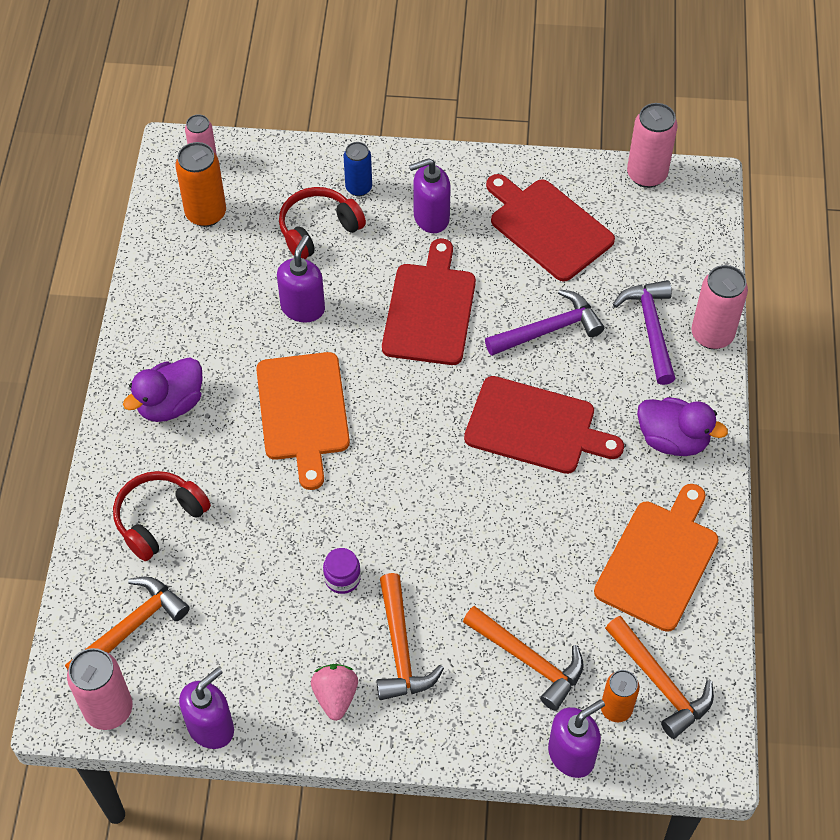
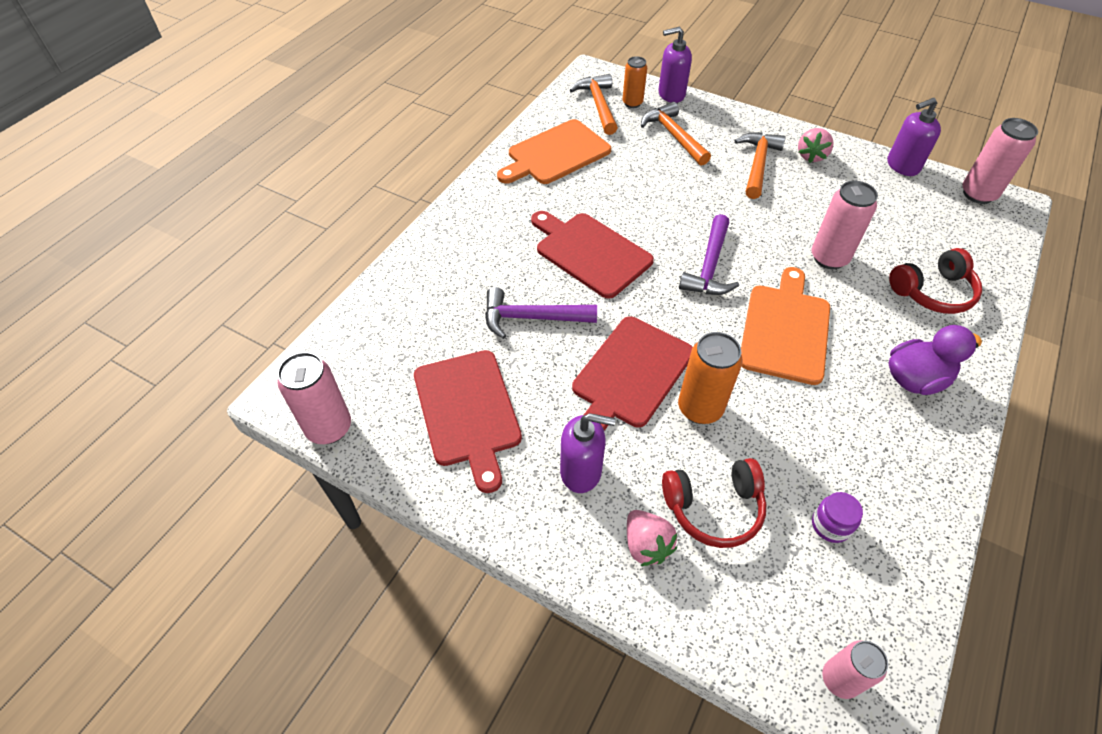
camera: 155 degrees left, 5 degrees down
(131, 627) = (960, 232): orange hammer -> none
(206, 213) = (849, 588): orange can -> orange can (700, 408)
(303, 308) = (758, 424): purple soap dispenser -> none
(342, 578) = (786, 211): purple jar -> purple jar (830, 525)
(358, 188) = (646, 545): blue can -> pink strawberry
(651, 329) = (446, 288): purple hammer -> purple hammer (709, 266)
(673, 440) = (492, 211): purple duck -> none
(712, 335) = (401, 266): pink can -> pink can (829, 258)

